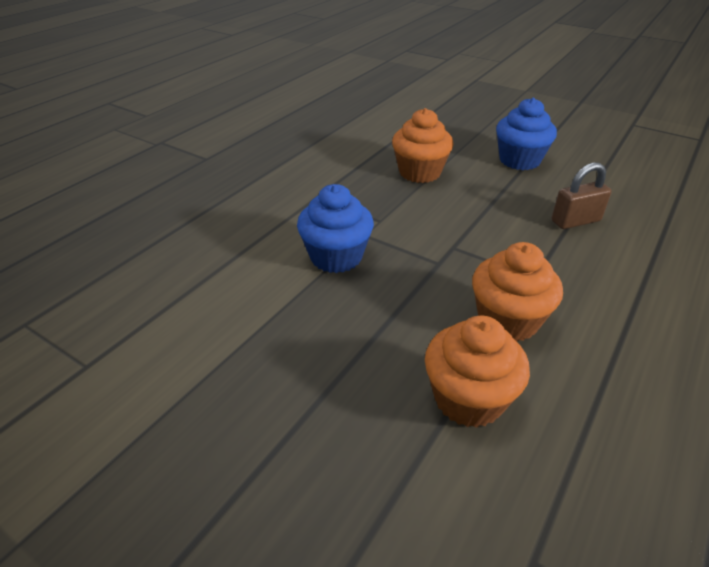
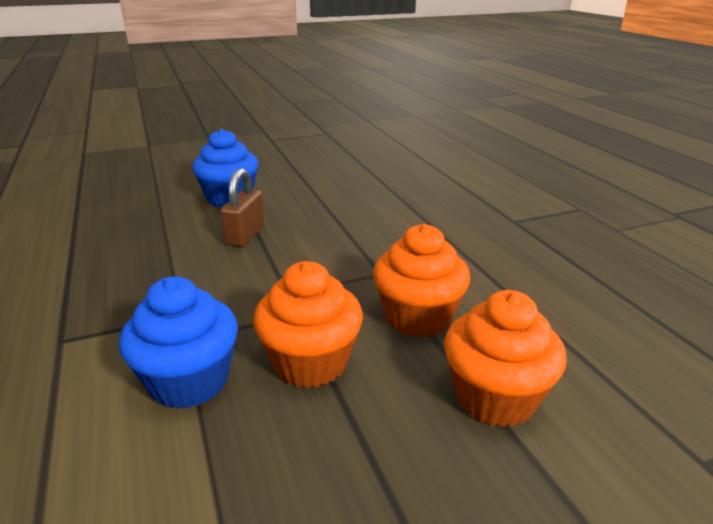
camera: 55 degrees left, 10 degrees down
(420, 172) = (152, 251): orange cupcake -> orange cupcake (310, 362)
(575, 221) = (341, 219): brown padlock -> brown padlock (245, 235)

